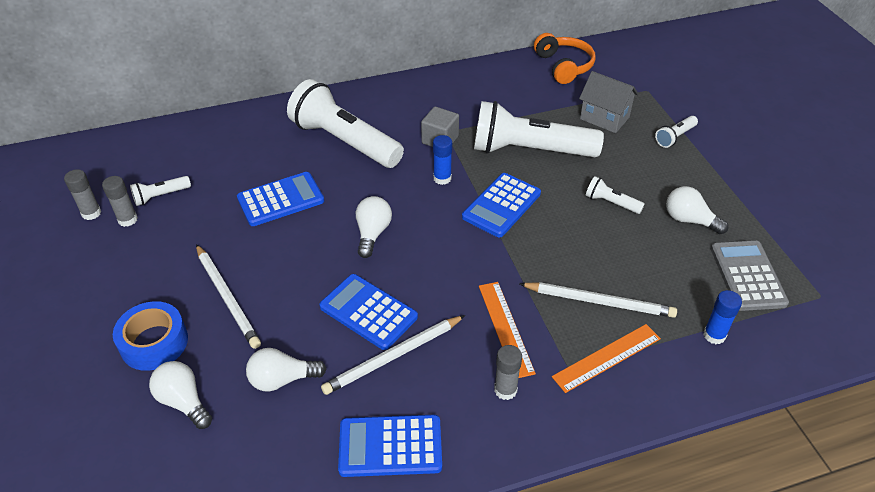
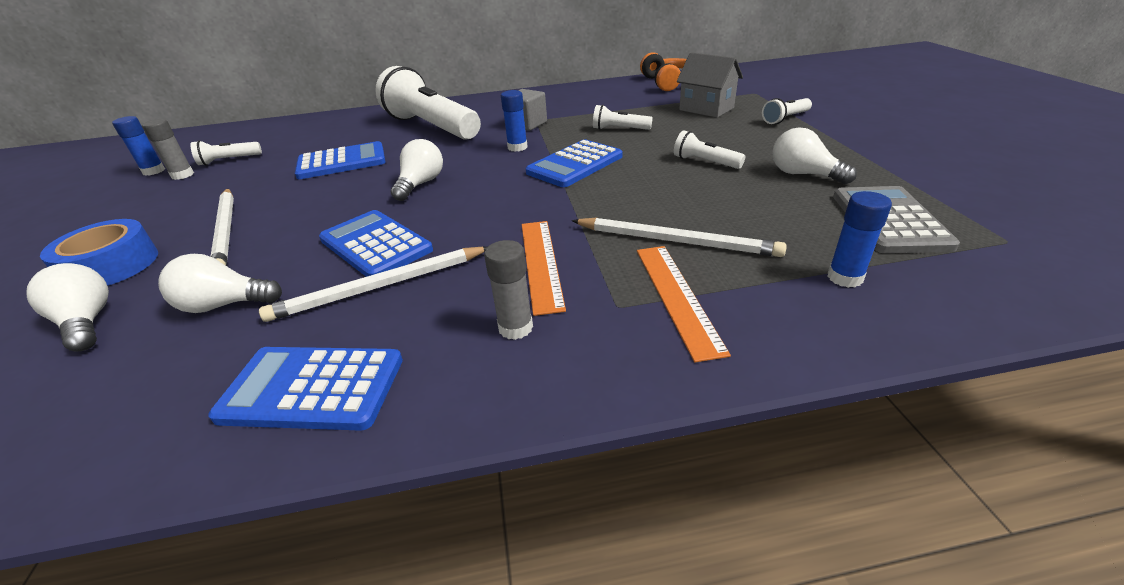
camera: 10 degrees right, 10 degrees down
(91, 213) = (154, 171): grey glue stick -> blue glue stick
(529, 150) = (619, 129): white flashlight -> white flashlight, size x0.43
(607, 357) = (677, 297): orange ruler -> orange ruler turned 75 degrees counterclockwise

